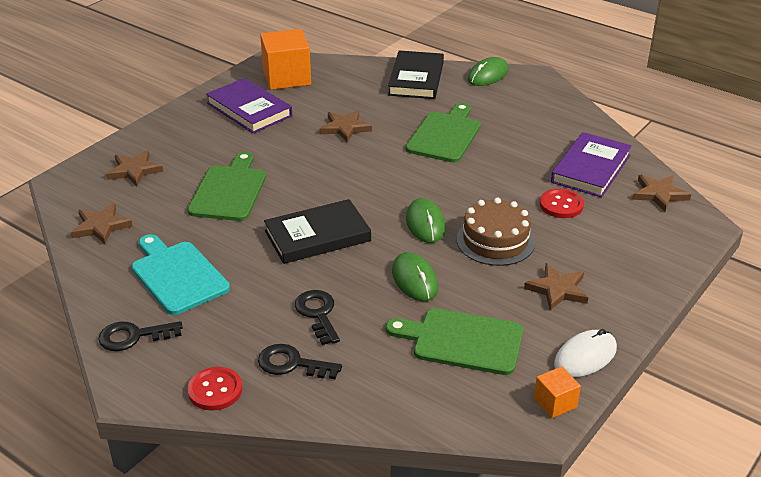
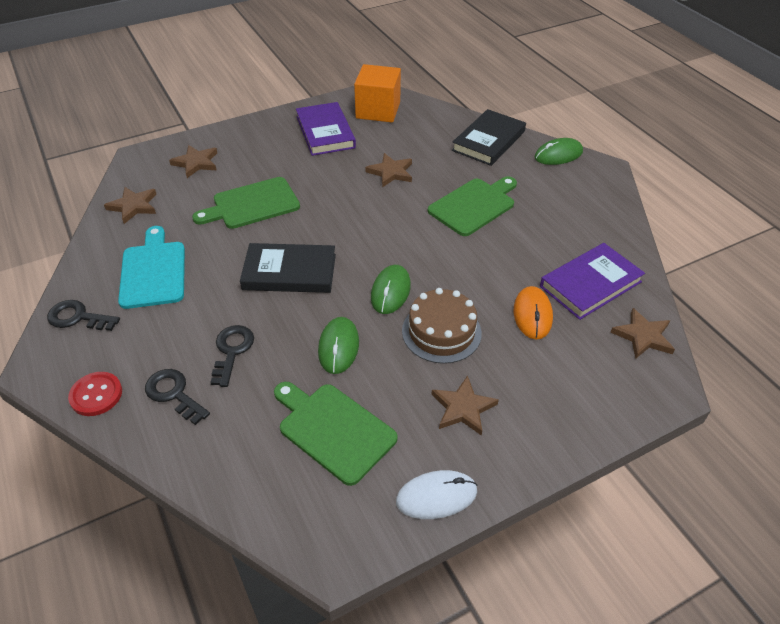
camera: 25 degrees right, 10 degrees up
(229, 191) = (252, 204): green cutting board -> green cutting board turned 150 degrees counterclockwise
(555, 403) = (369, 538): orange cube -> none
(561, 205) = (532, 314): red button -> orange mouse

